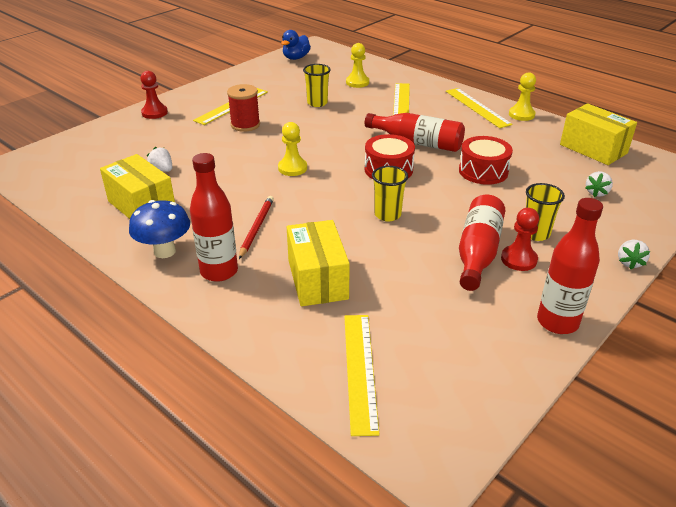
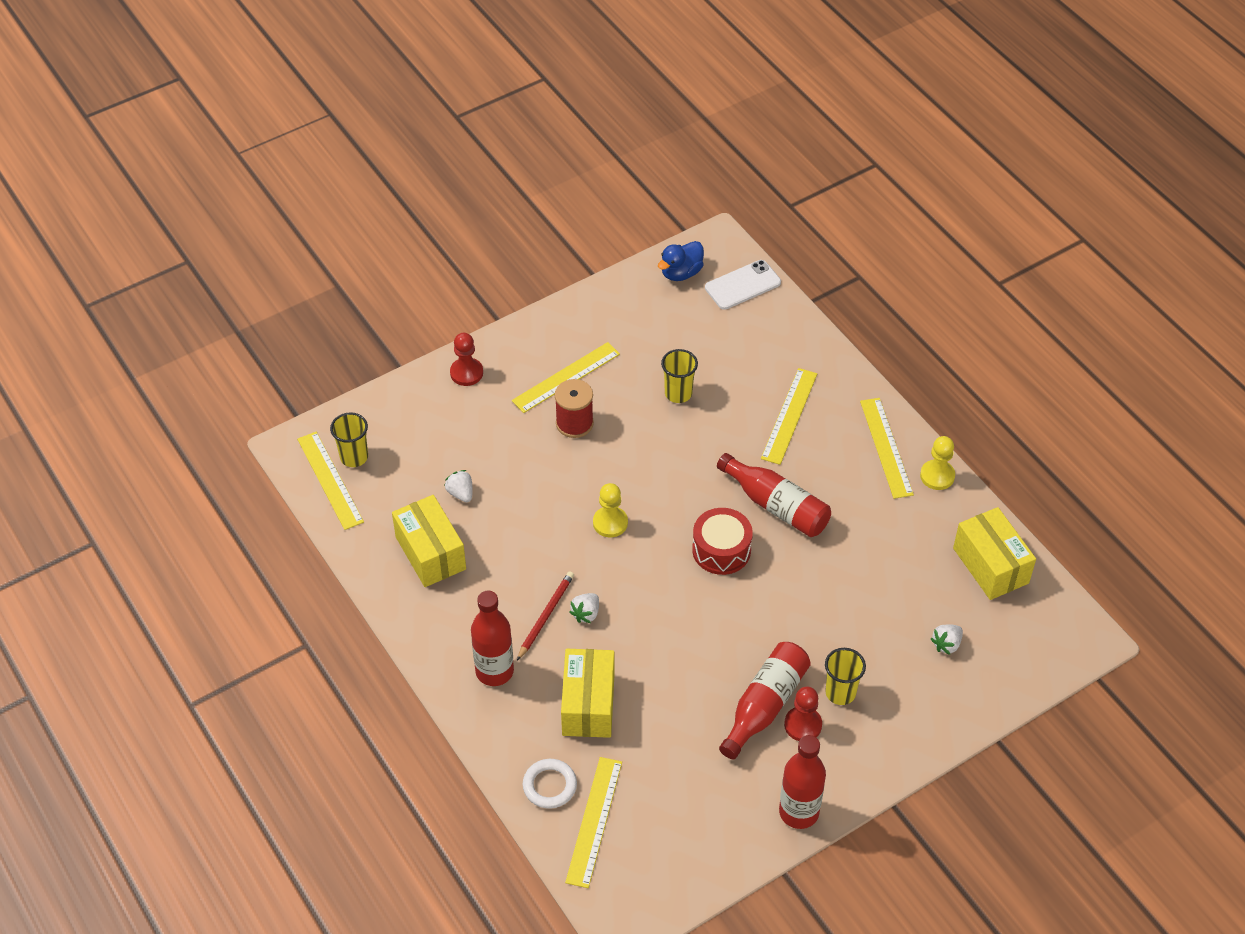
camera: 15 degrees right, 15 degrees up
(45, 178) = (330, 480): none -> yellow ruler
(165, 251) = (445, 630): blue mushroom -> none
(302, 349) = (549, 786): none -> white ring
(339, 58) = (742, 285): none -> white phone
(357, 82) = (747, 355): yellow pawn -> none
(387, 215) = (692, 627): yellow cup -> yellow cup (354, 457)
(483, 171) = (832, 578): red drum -> none
(629, 262) = (916, 756): white strawberry -> white strawberry (586, 614)

